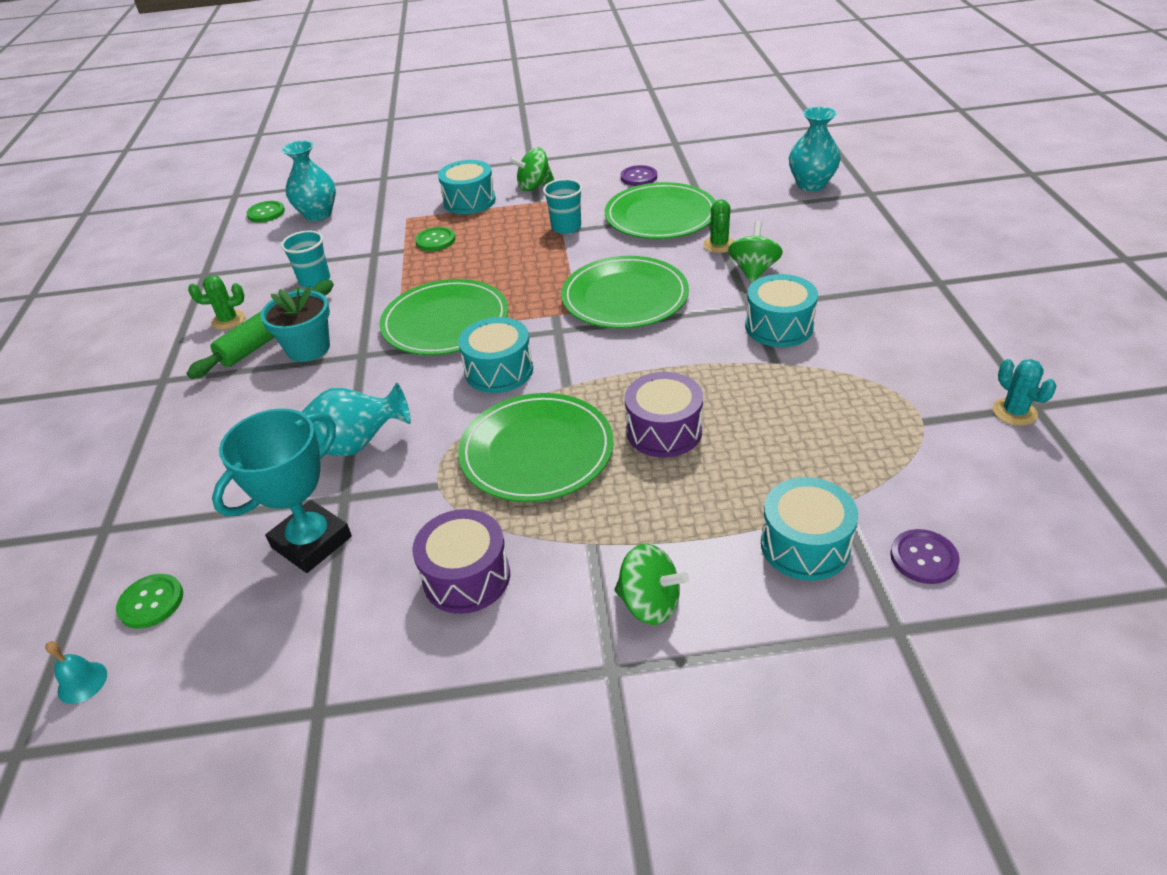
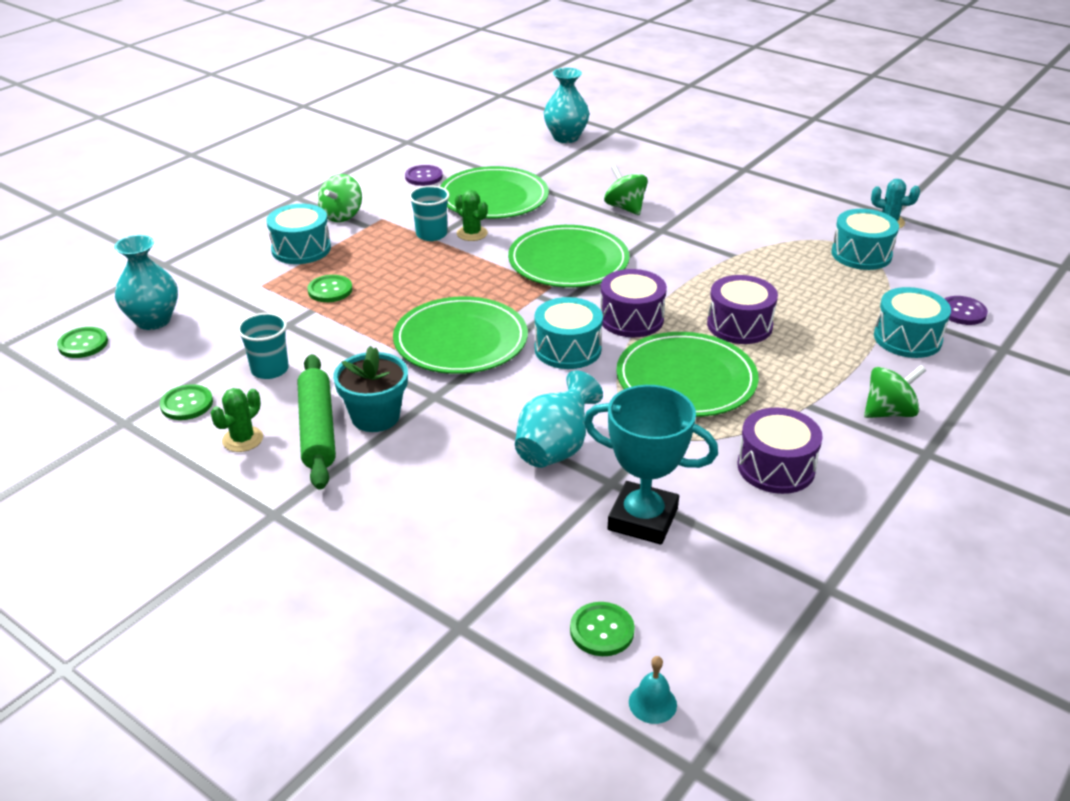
camera: 50 degrees left, 5 degrees down
(244, 280) = (187, 404): none -> green button
(311, 542) = (642, 519): turquoise trophy -> turquoise trophy turned 60 degrees counterclockwise
(587, 373) = (631, 319): none -> purple drum
(719, 245) = (572, 200): green cactus -> green cactus (472, 233)
(779, 327) = (700, 234): turquoise drum -> turquoise drum (861, 254)

